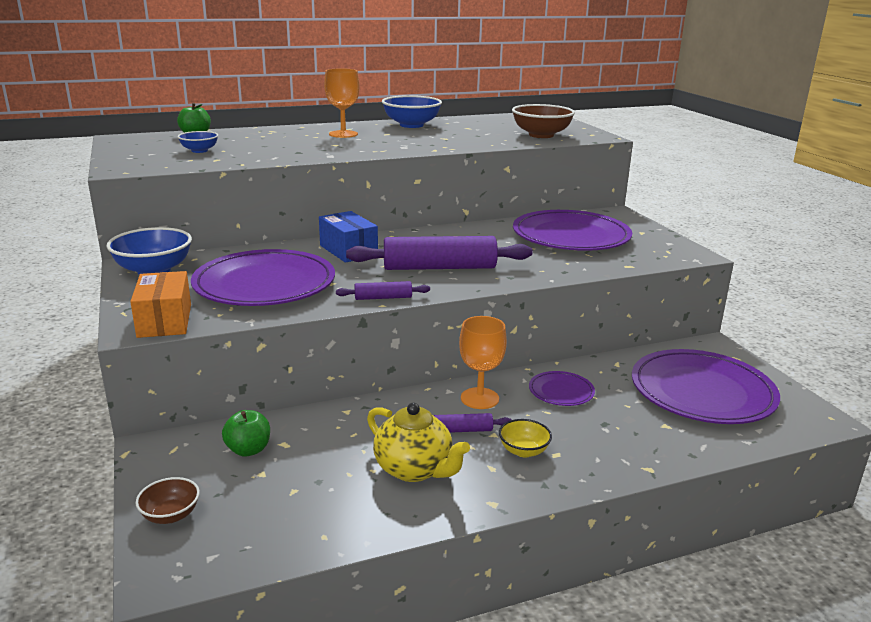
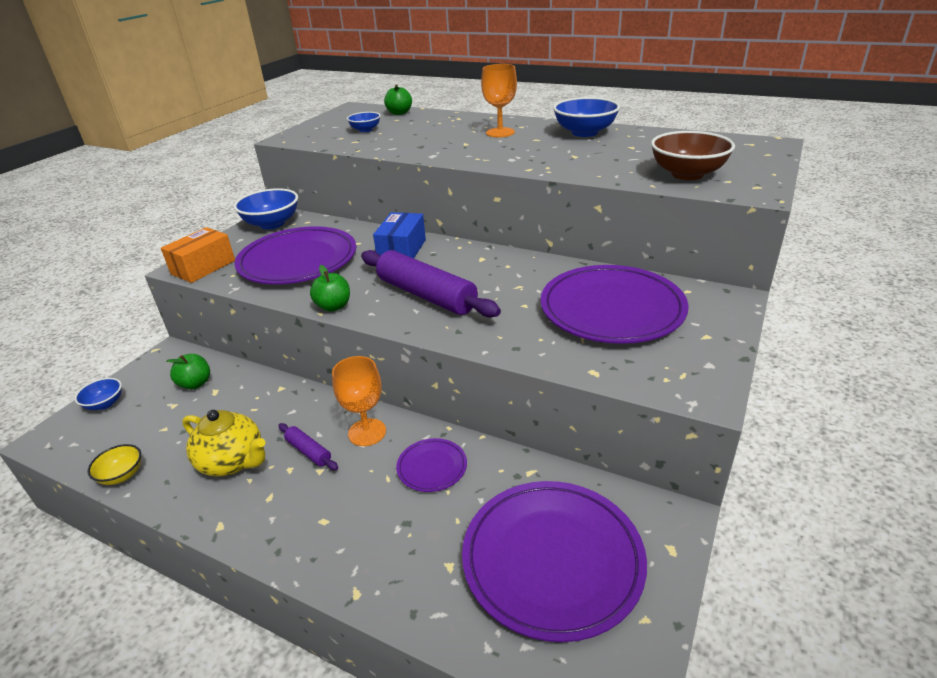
camera: 50 degrees right, 10 degrees up
(171, 515) = (105, 404): brown bowl -> blue bowl
(383, 298) = (333, 306): purple rolling pin -> green apple
(414, 469) = (232, 461): yellow teapot -> yellow teapot turned 60 degrees counterclockwise
(523, 451) = (310, 500): yellow bowl -> yellow bowl (122, 475)

